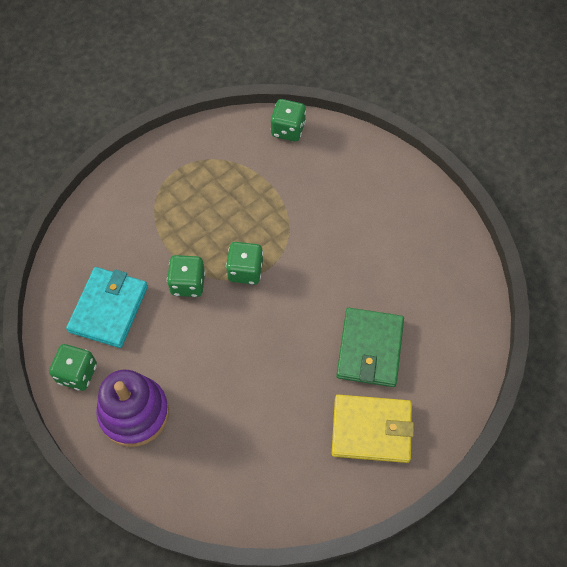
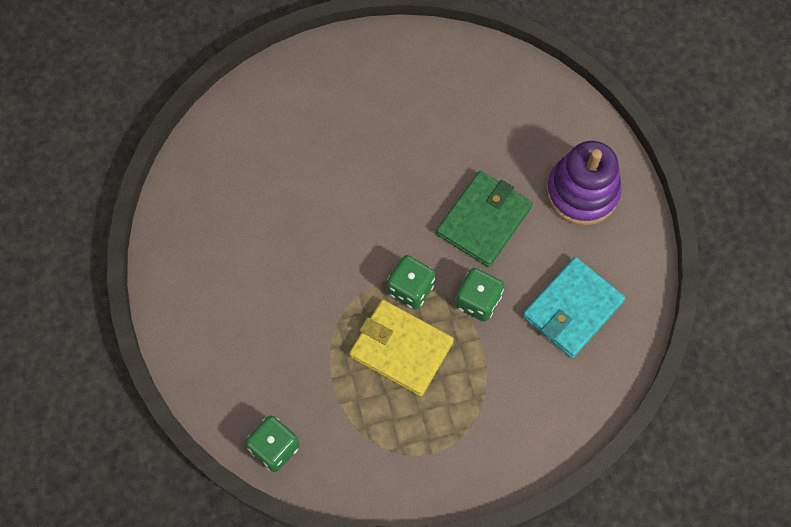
camera: 155 degrees left, 5 degrees up
(77, 373) = (626, 254): green dice -> none
(370, 349) = (327, 155): green wallet -> green wallet (483, 220)
(371, 430) = (367, 86): yellow wallet -> yellow wallet (401, 349)

